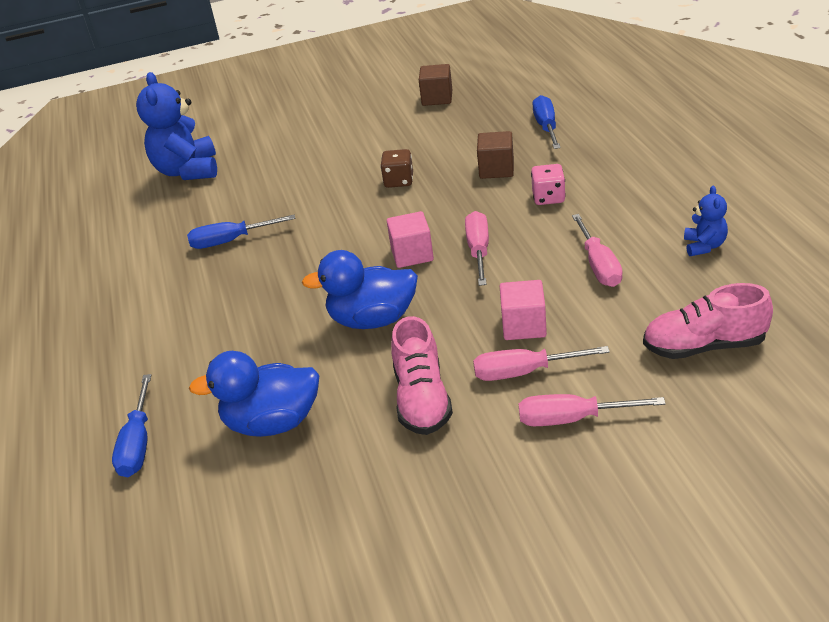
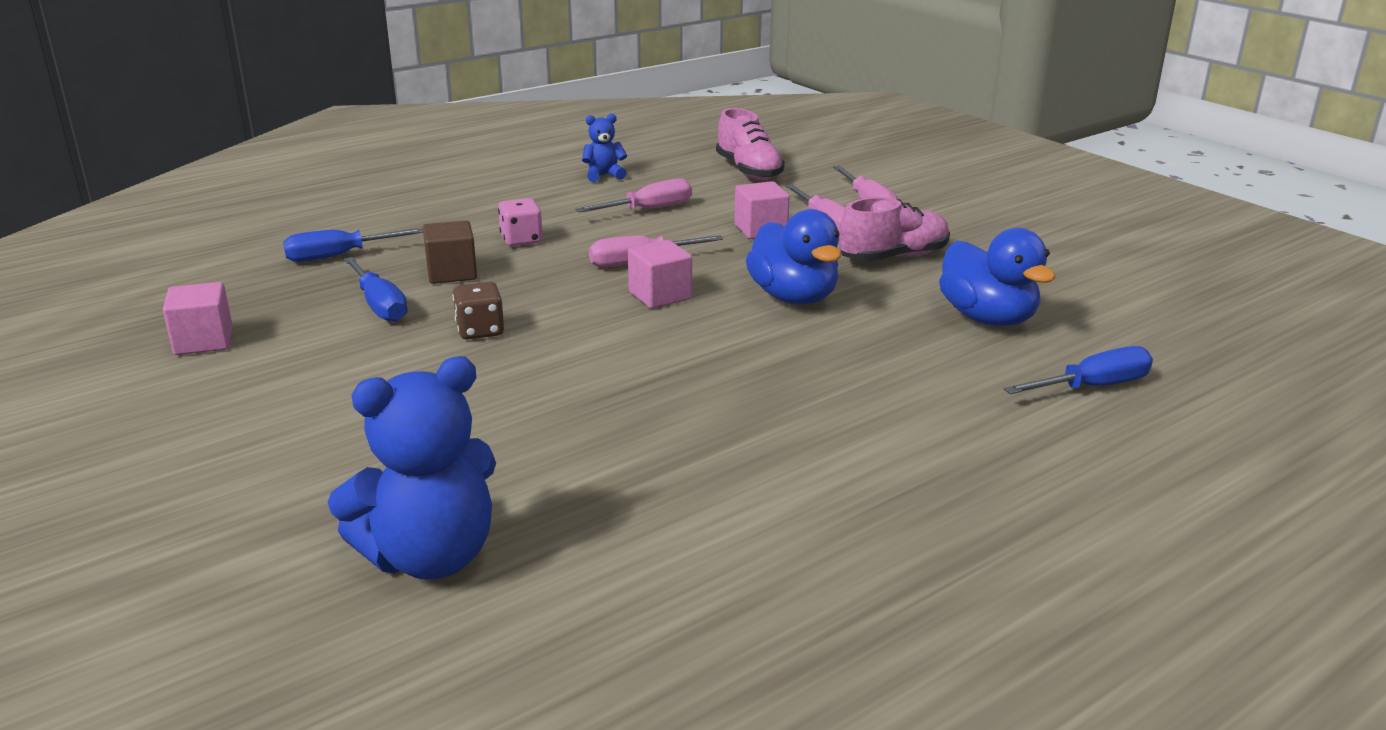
camera: 115 degrees left, 10 degrees down
(230, 241) = (670, 434): blue screwdriver -> blue screwdriver (380, 306)
(437, 98) = (203, 341): brown cube -> pink cube

